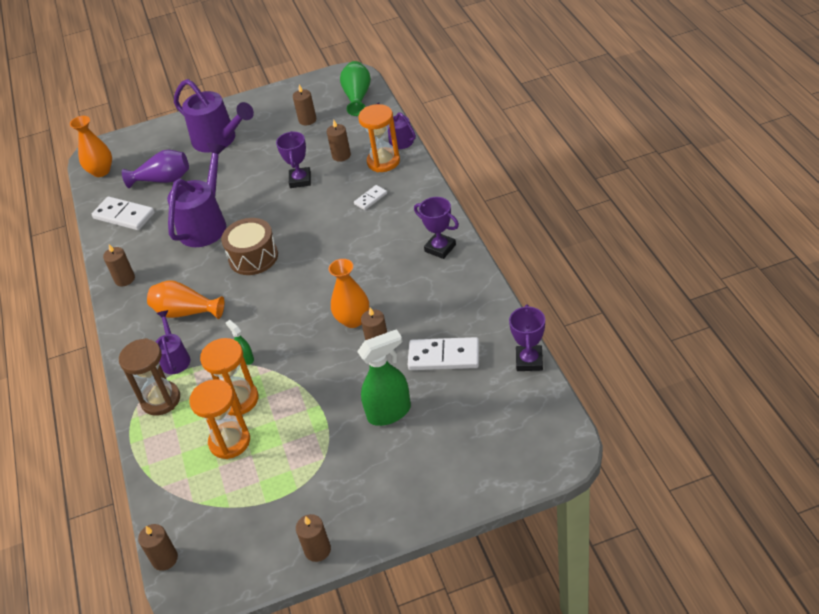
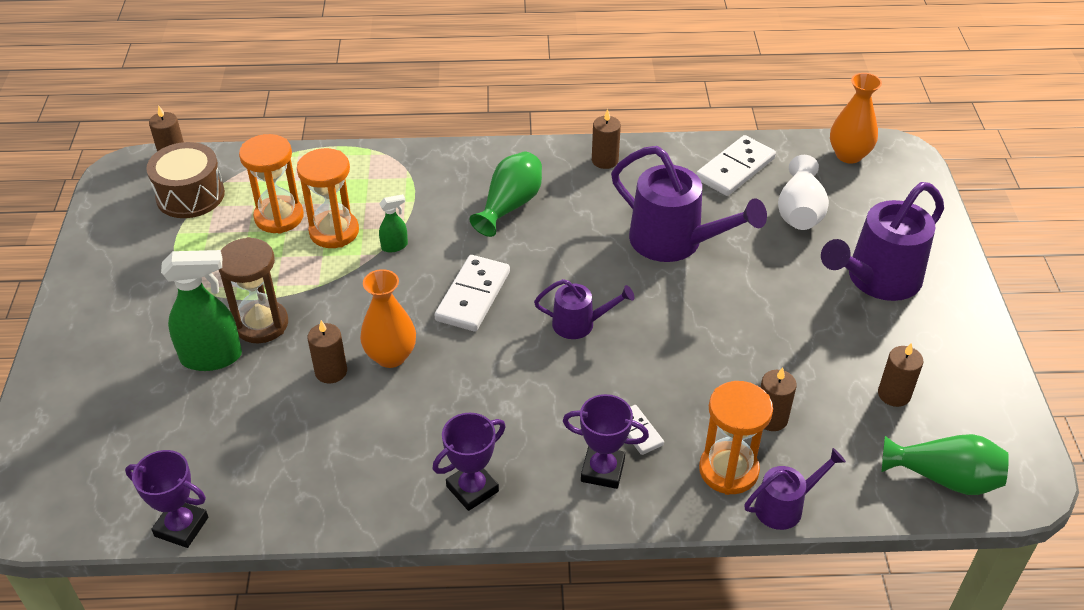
camera: 100 degrees right, 0 degrees up
(161, 400) = (381, 172): brown hourglass -> brown hourglass (261, 324)
(163, 180) = (799, 211): purple vase -> white vase
(175, 358) = (437, 189): purple watering can -> purple watering can (580, 324)
(186, 312) = (510, 205): orange vase -> green vase
(253, 257) = (577, 279): brown drum -> brown drum (190, 195)
(300, 180) = (728, 356): purple trophy -> purple trophy (602, 470)
(317, 550) = (86, 261): brown candle -> none
(389, 412) = (212, 357): green spray bottle -> green spray bottle turned 90 degrees counterclockwise
(444, 356) = (260, 434): white domino -> white domino (473, 296)

